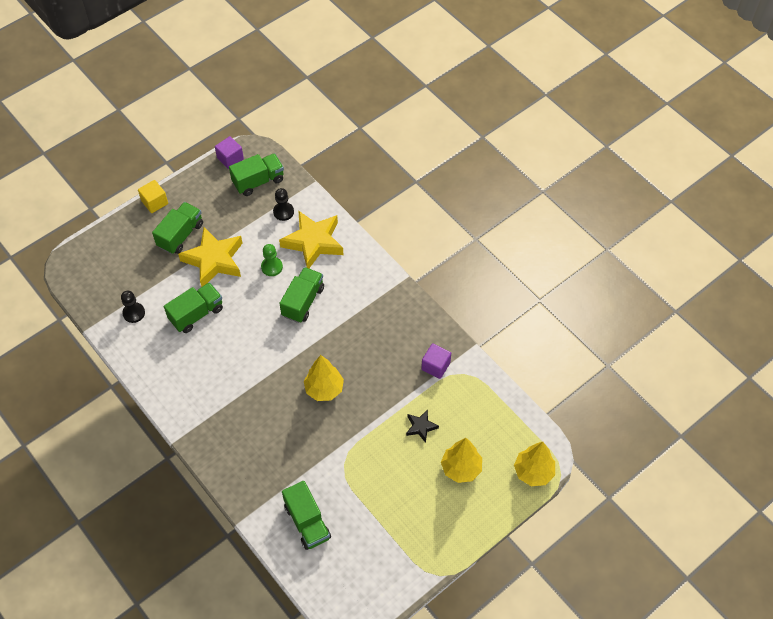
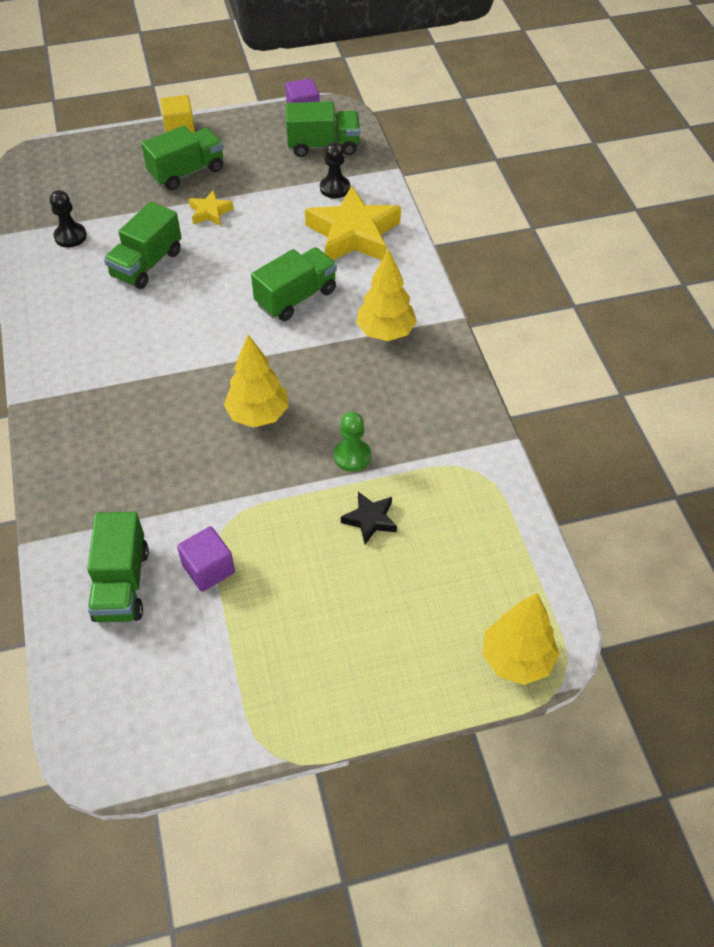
camera: 25 degrees right, 5 degrees down
(196, 314) = (147, 264): green truck -> green truck turned 135 degrees clockwise
(214, 260) = (210, 212): yellow star -> yellow star, size x0.48
(272, 267) = (280, 244): green pawn -> green pawn (352, 456)
(435, 366) = (439, 445): purple cube -> purple cube (208, 569)
(461, 468) = (399, 604): yellow tree -> yellow tree (385, 332)

